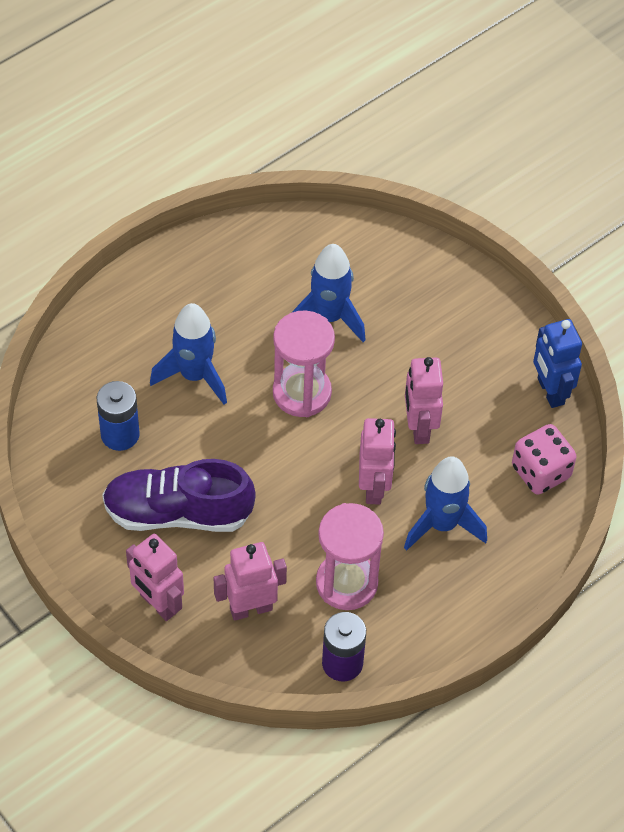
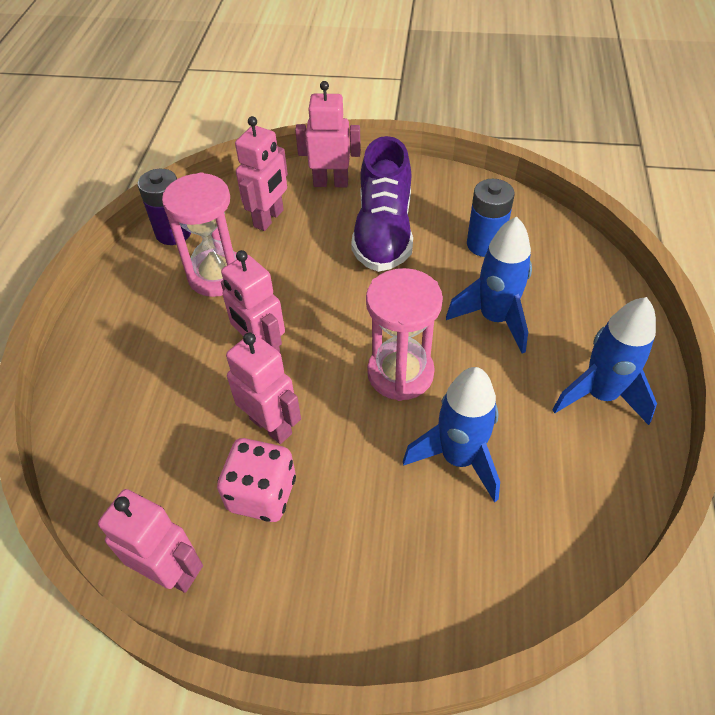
camera: 140 degrees right, 5 degrees down
(178, 512) = (383, 232): purple shoe -> purple shoe turned 135 degrees clockwise
(442, 524) = (178, 365): blue rocket -> blue rocket (600, 395)
(541, 472) = (120, 477): pink dice -> pink dice (262, 494)
(550, 391) = (171, 572): blue robot -> pink robot

